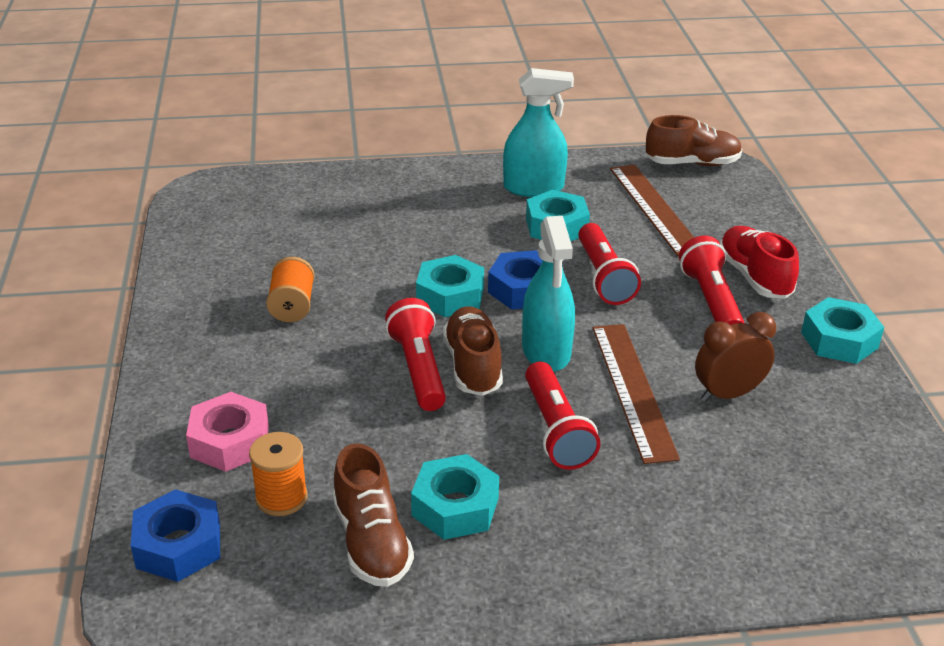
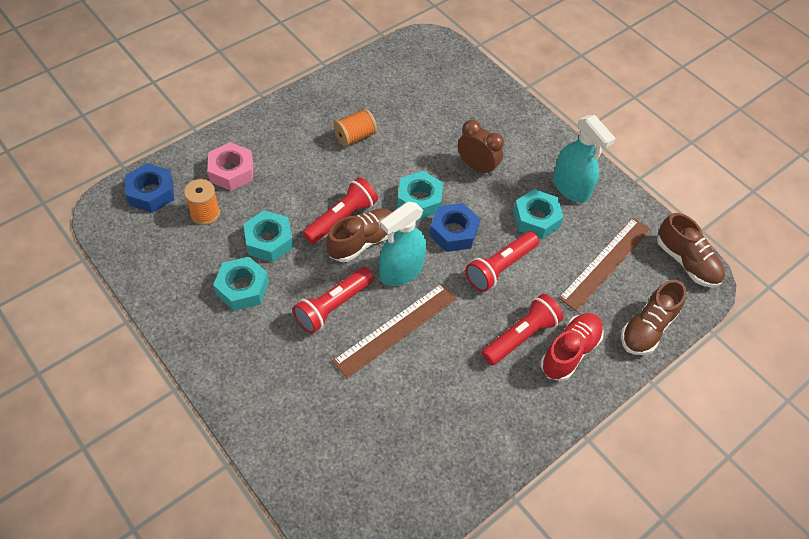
camera: 55 degrees right, 20 degrees up
(371, 541) = (197, 265): brown shoe -> brown shoe (647, 328)
(728, 394) = (427, 381): brown clock -> brown clock (477, 167)
(839, 340) = (534, 428): turquoise nut -> turquoise nut (269, 241)

